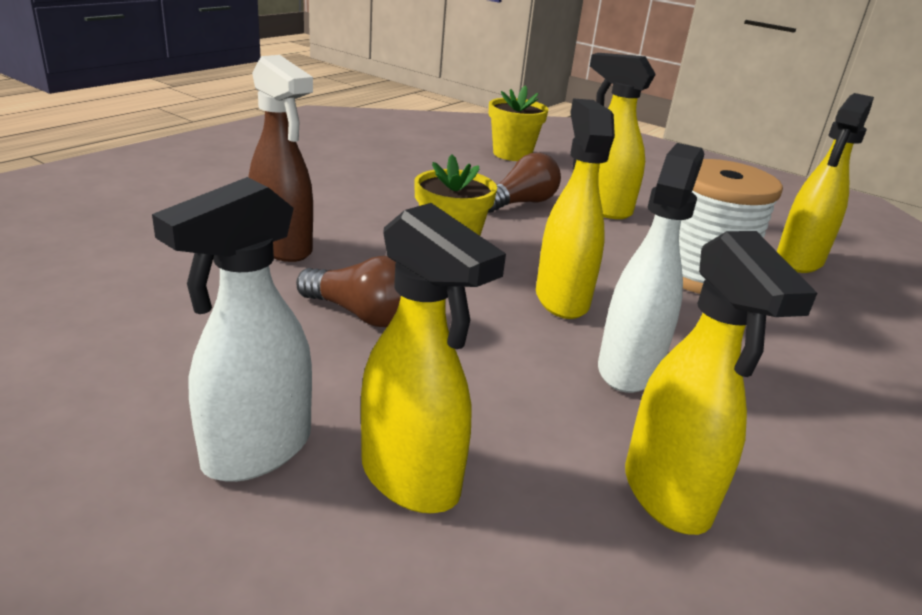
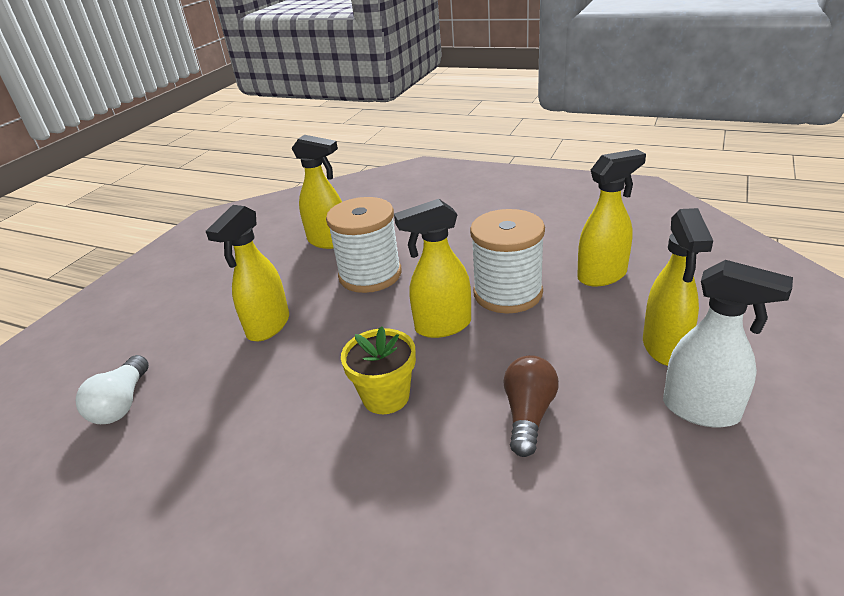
camera: 95 degrees left, 5 degrees up
(283, 248) = (448, 509): brown spray bottle -> none
(411, 479) = (665, 348): yellow spray bottle -> yellow spray bottle turned 150 degrees clockwise
(512, 154) = (122, 403): yellow flower pot -> white light bulb
(521, 203) = (270, 373): brown light bulb -> none
(628, 368) = (507, 293): white spray bottle -> white spool

